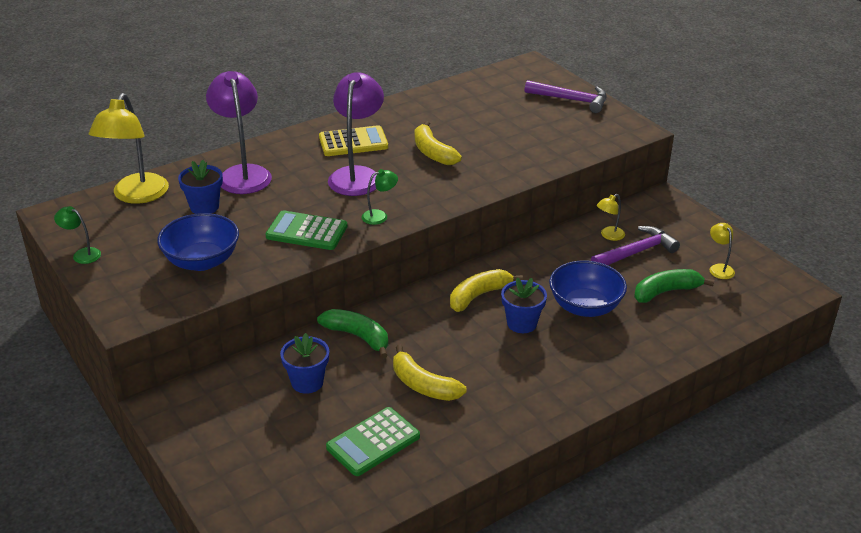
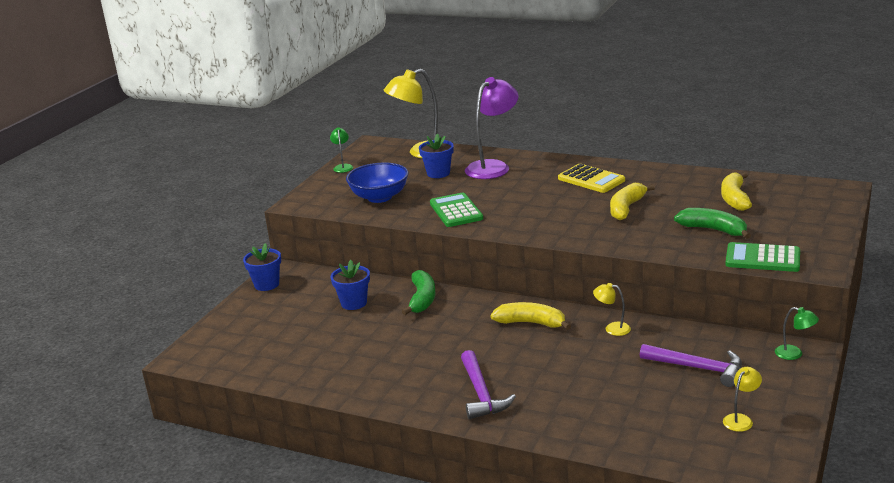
camera: 60 degrees right, 10 degrees down
(357, 175) = (550, 197): purple lamp -> none
(373, 442) = (319, 350): green calculator -> green calculator (762, 258)
(379, 216) = (511, 224): green lamp -> green lamp (794, 354)
(423, 385) = (398, 344): yellow banana -> yellow banana (734, 199)
(522, 323) = (520, 354): blue flower pot -> blue flower pot (266, 284)
(571, 100) = (815, 225): purple hammer -> purple hammer (481, 394)
(585, 307) = (581, 373): blue bowl -> none
(609, 236) = (702, 346): yellow lamp -> yellow lamp (612, 328)
(666, 292) = (659, 404): green banana -> green banana (713, 230)

